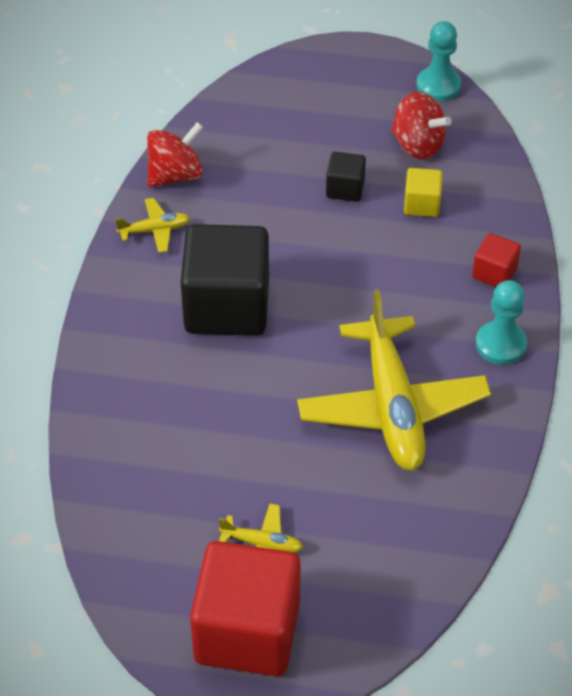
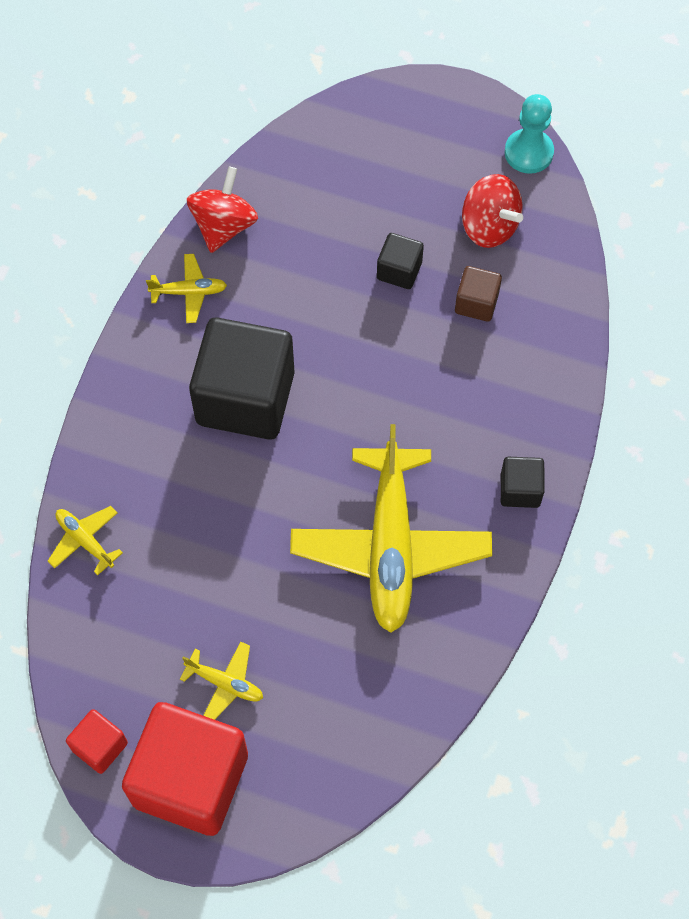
camera: 10 degrees right, 15 degrees up
(99, 444) = (85, 541): none -> yellow plane
(175, 175) = (224, 226): red spinning top -> red spinning top turned 45 degrees counterclockwise
(422, 204) = (476, 303): yellow cube -> brown cube
(494, 273) = (534, 401): red cube -> red cube (99, 746)
(500, 344) = (520, 490): turquoise pawn -> black cube

